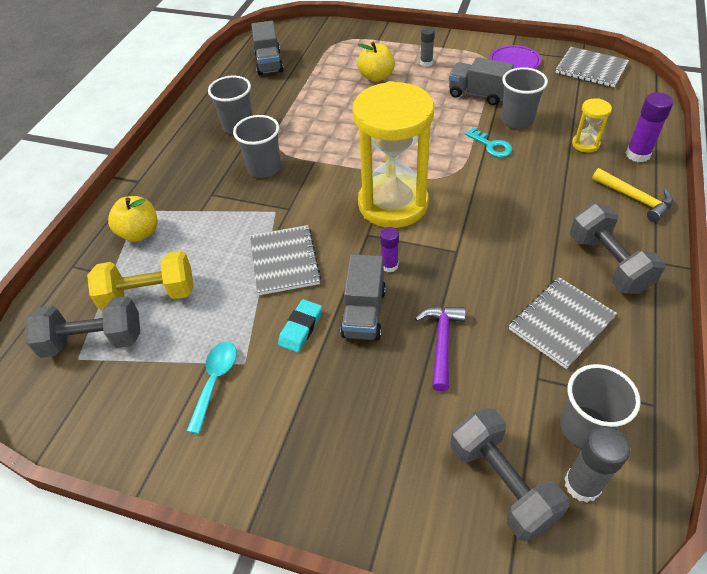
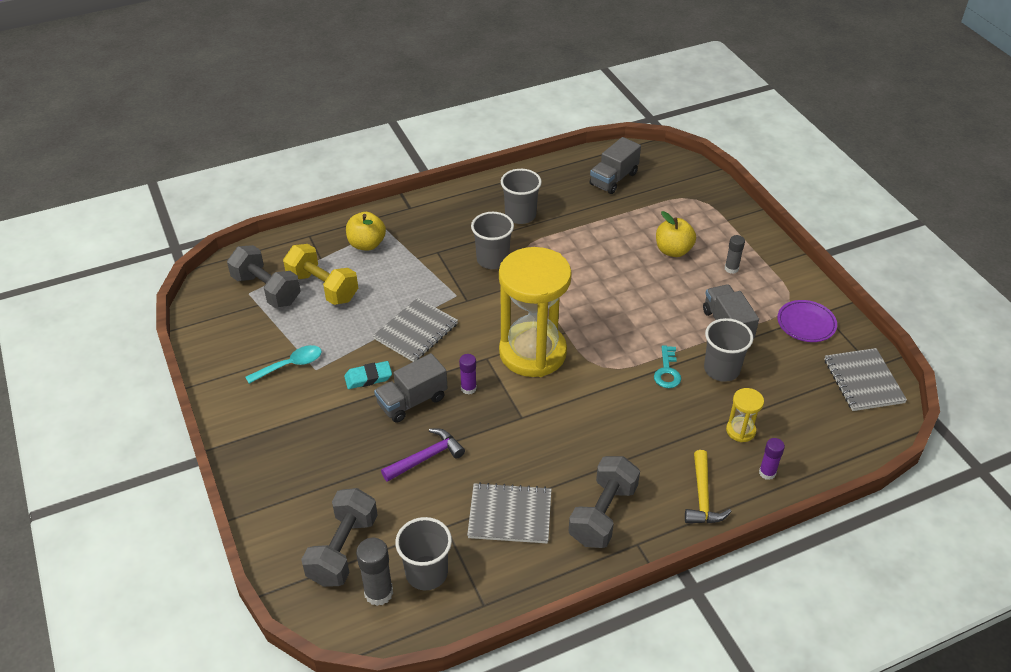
camera: 45 degrees right, 5 degrees down
(637, 154) = (767, 473): purple glue stick -> purple glue stick, size x0.64

